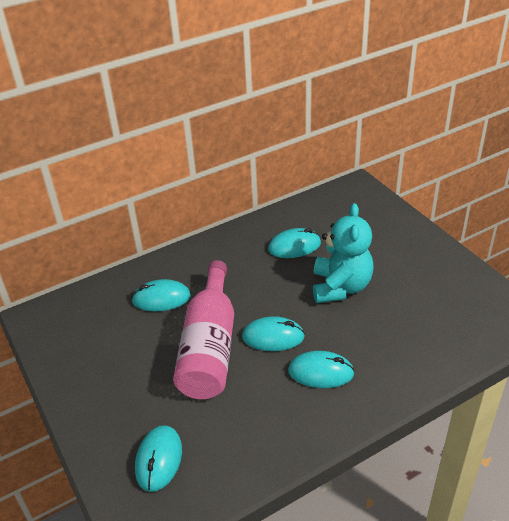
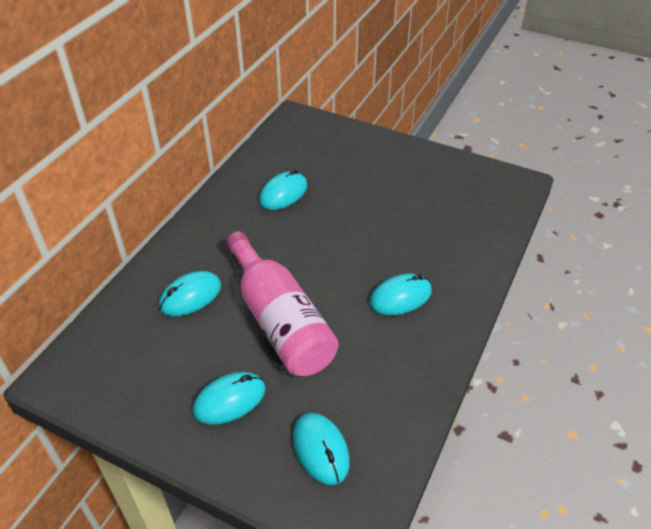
camera: 35 degrees left, 5 degrees up
(273, 337) = (332, 285): turquoise mouse -> turquoise mouse (229, 400)
(340, 287) = (356, 214): turquoise teddy bear -> none

